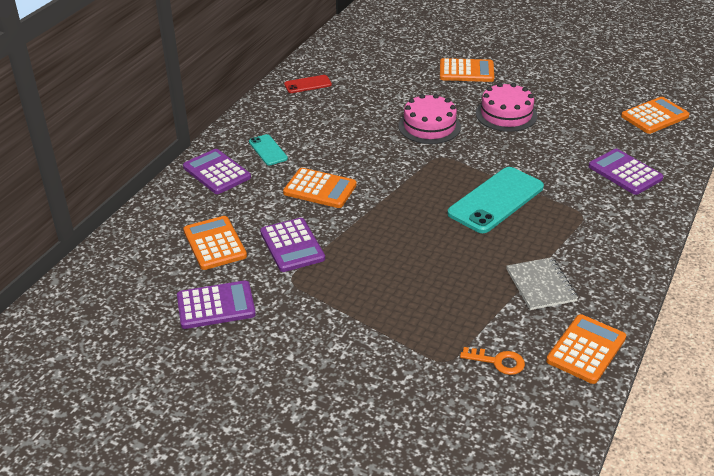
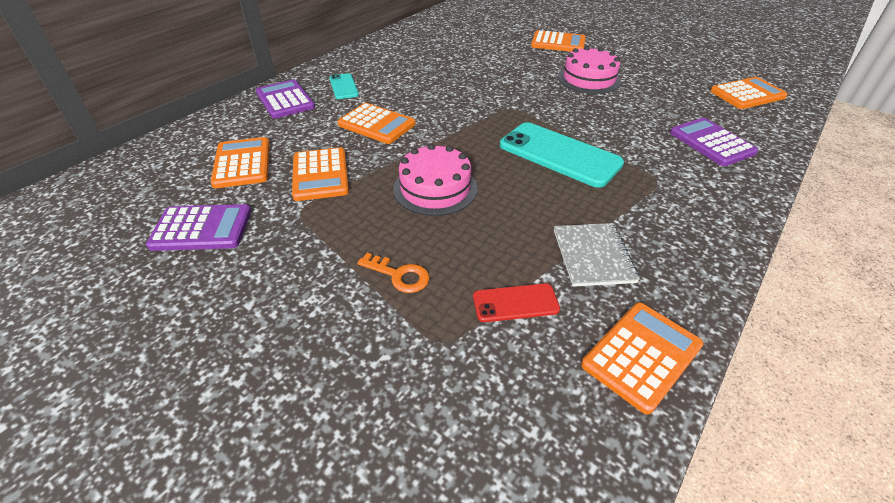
camera: 10 degrees right, 5 degrees up
(292, 246) = (320, 175): purple calculator -> orange calculator
(308, 84) = (407, 41): red phone -> red phone (515, 303)
(429, 126) = (508, 82): pink cake -> pink cake (435, 188)
(496, 200) = (559, 154): turquoise phone -> turquoise phone turned 75 degrees clockwise
(498, 362) = (512, 355): orange key -> orange key (399, 275)

